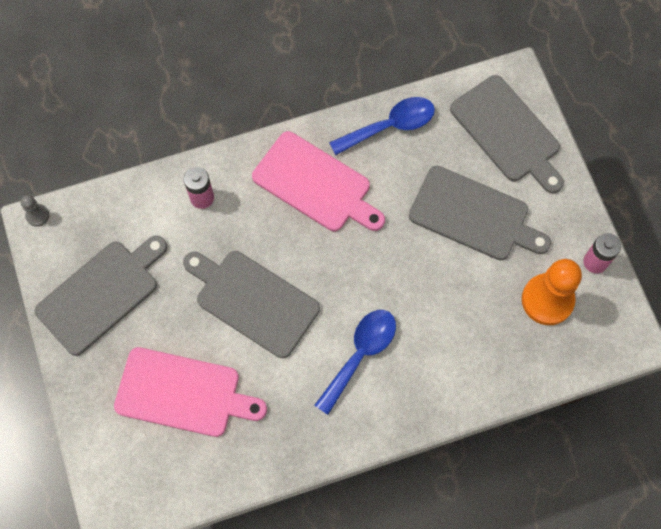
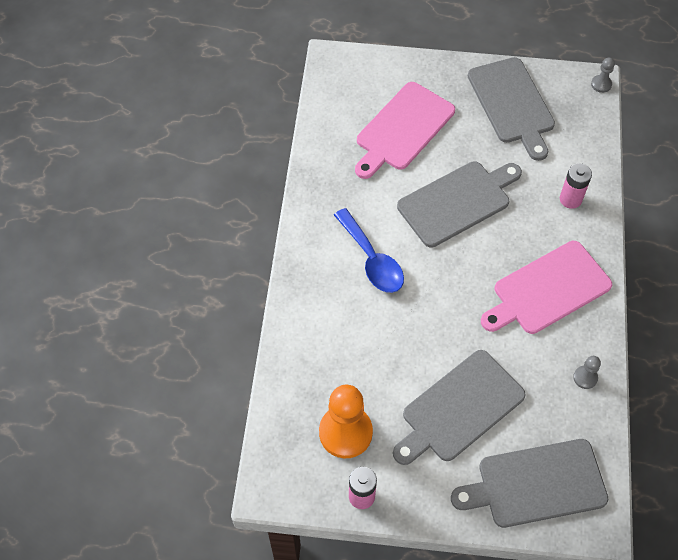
camera: 115 degrees right, 10 degrees down
(390, 126) = (585, 378): blue spoon -> grey pawn

